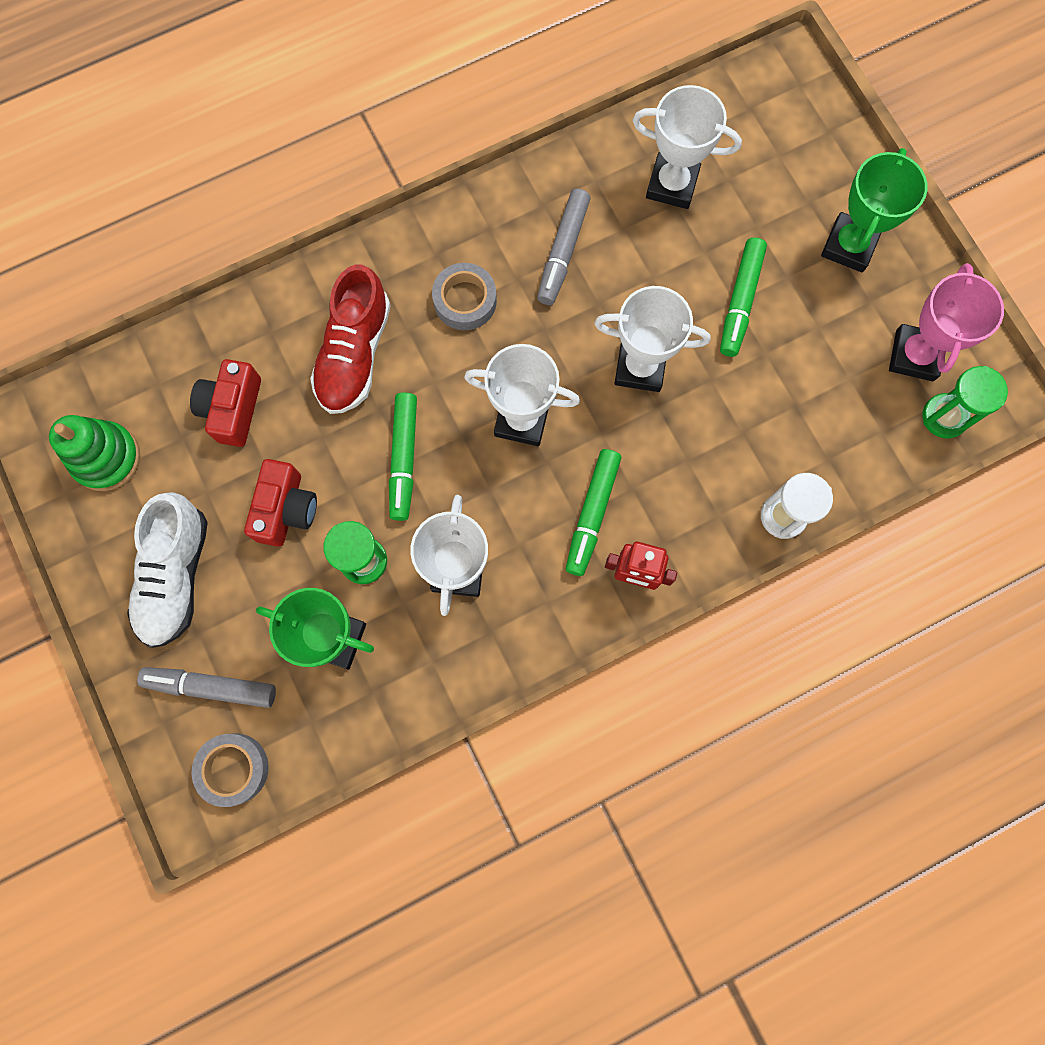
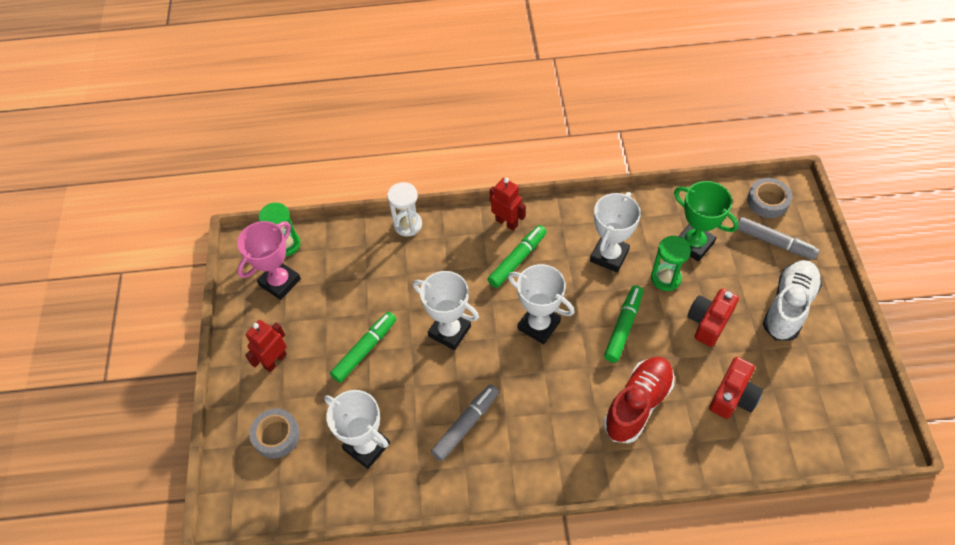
camera: 155 degrees left, 20 degrees down
(106, 458) = (829, 393): green stacking toy -> none
(465, 300) = (548, 415): grey tape -> grey tape (276, 435)
(849, 246) = (275, 361): green trophy -> red robot

